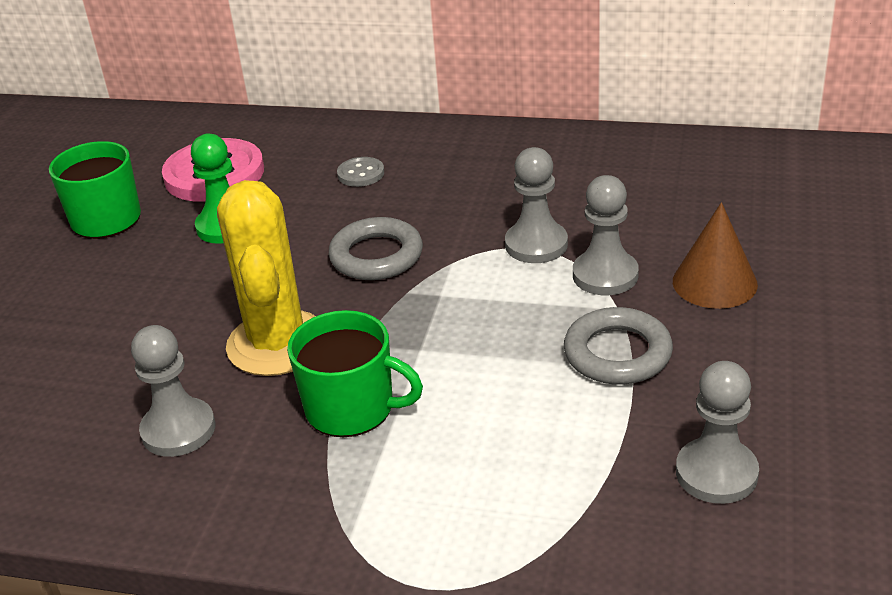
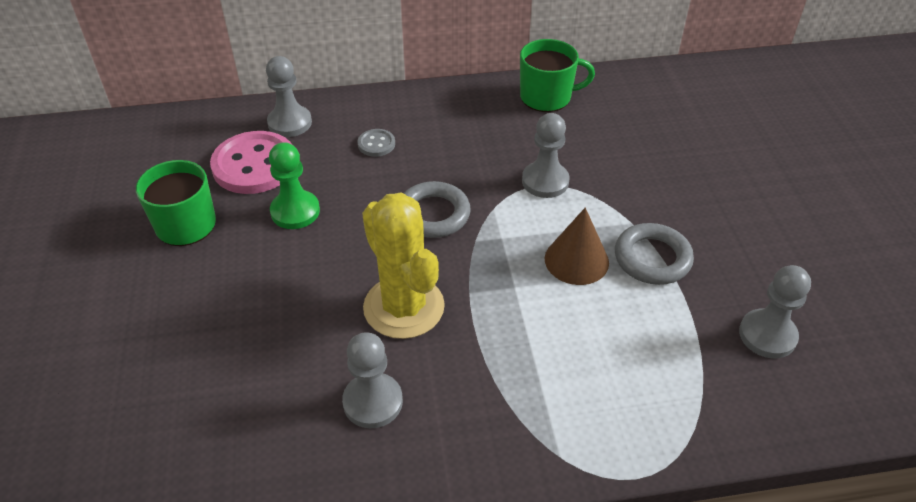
camera: 25 degrees left, 10 degrees up
(352, 408) = (495, 348): green mug -> green mug (547, 97)
(605, 275) = (607, 197): grey pawn -> grey pawn (290, 123)
(714, 282) = (682, 188): brown cone -> brown cone (576, 260)

